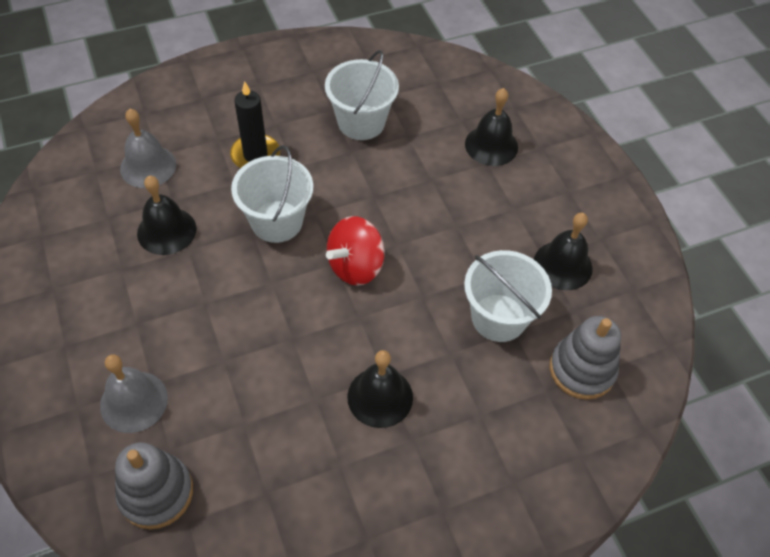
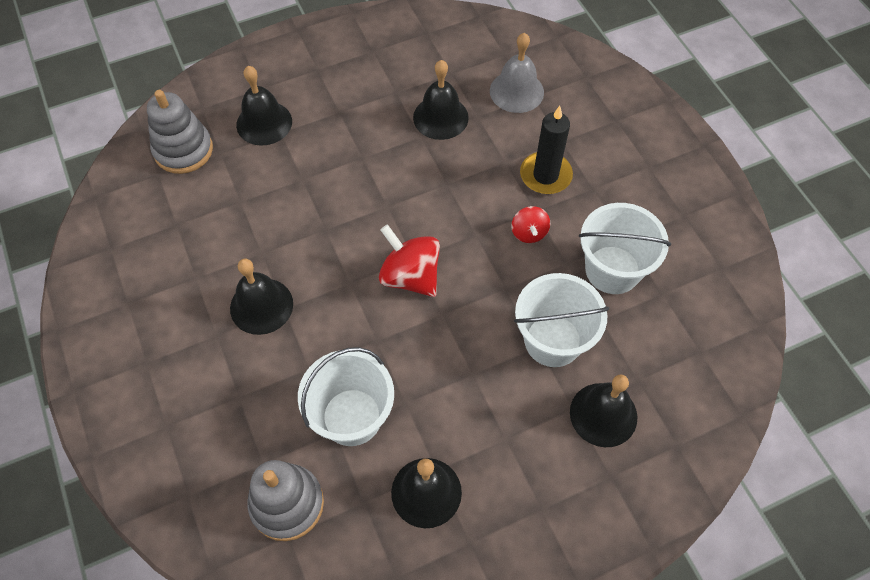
camera: 90 degrees right, 5 degrees up
(134, 401) = (264, 123): grey bell -> black bell
(277, 221) = (460, 203): white bucket -> white bucket (553, 340)
(317, 173) = (529, 233): none -> red spinning top

